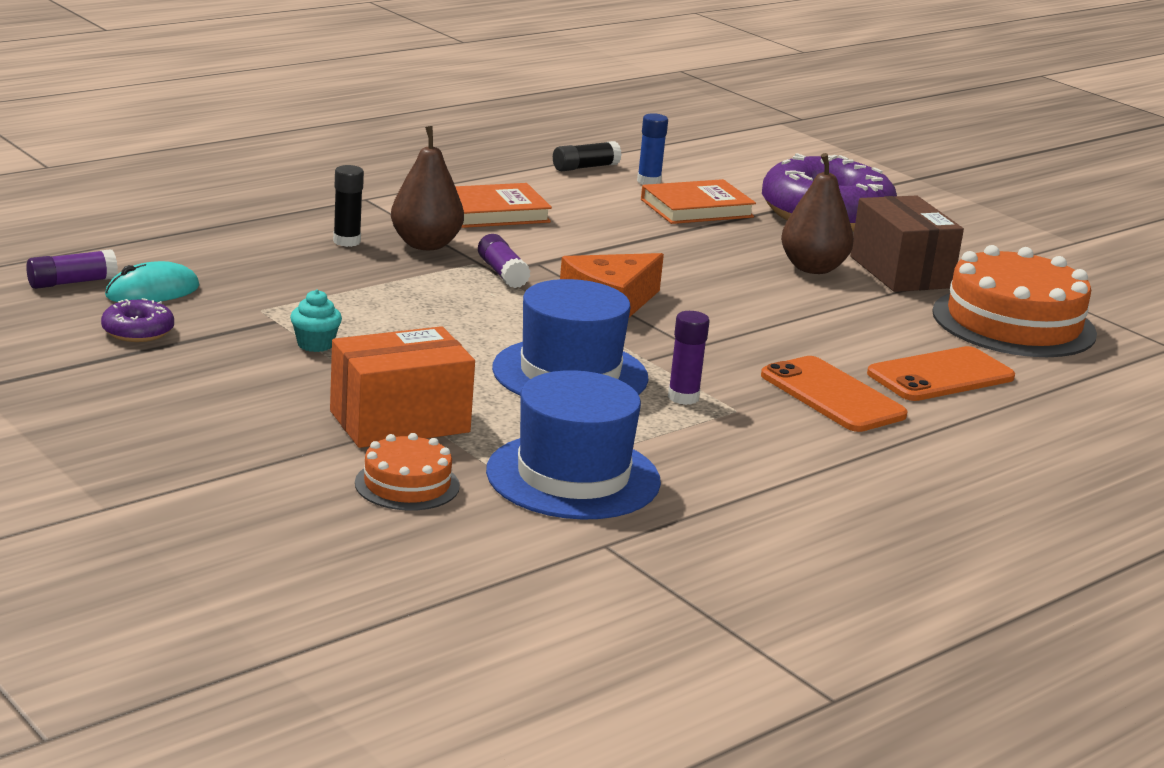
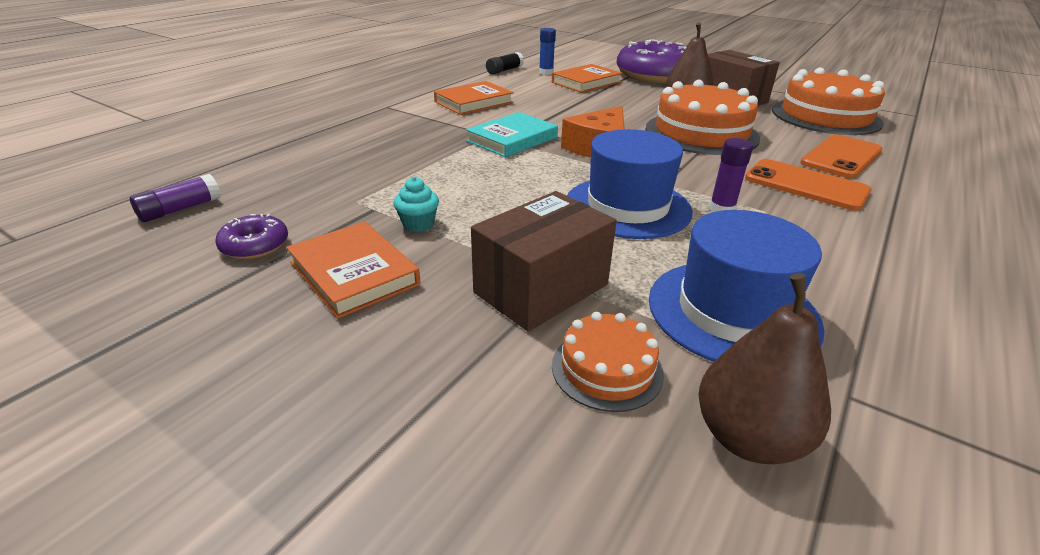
camera: 15 degrees left, 10 degrees up
(152, 291) = (257, 203): turquoise mouse -> none
(224, 373) = (354, 273): none -> orange book
(347, 241) = (392, 136): black glue stick -> none
(400, 422) = (541, 288): orange box -> brown box
(426, 245) = (447, 129): brown pear -> brown pear (748, 437)
(502, 273) = (512, 139): purple glue stick -> turquoise book
(780, 311) = (701, 133): none -> orange cake

